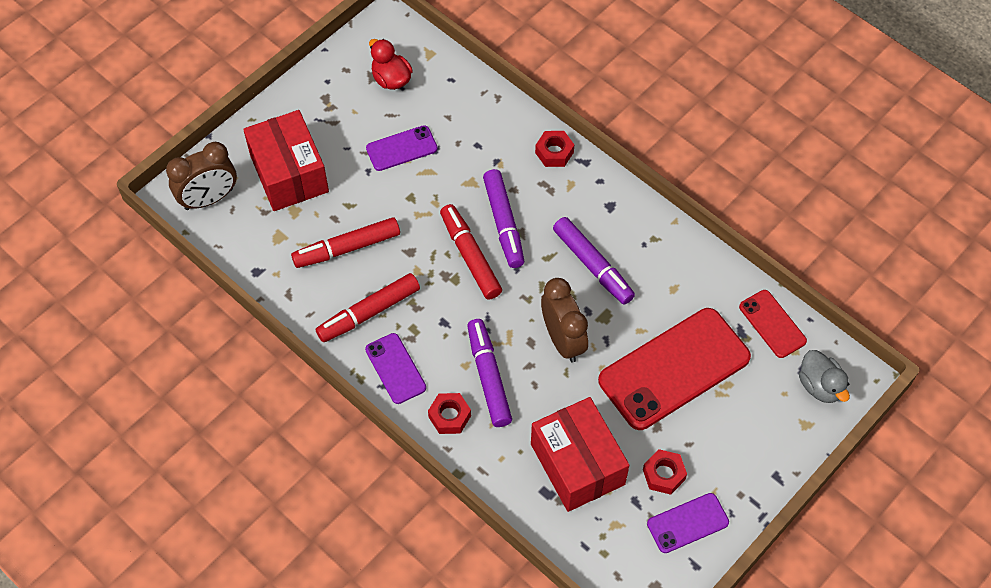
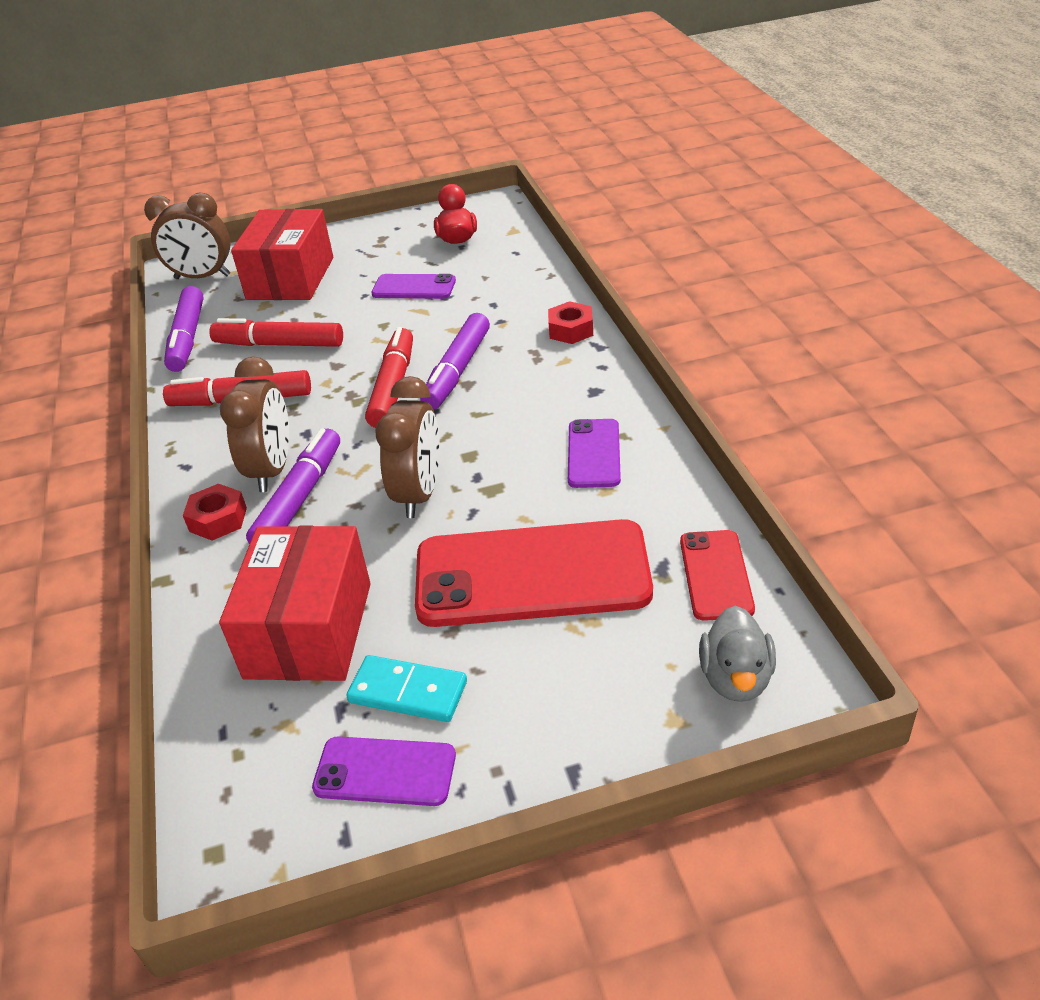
camera: 35 degrees right, 20 degrees down
(395, 368) = (213, 455): purple phone -> purple phone (594, 454)
(449, 363) = (272, 470): none -> brown clock
(592, 265) = (523, 436): purple marker -> purple marker (188, 338)
(663, 474) = (408, 692): red nut -> turquoise domino

